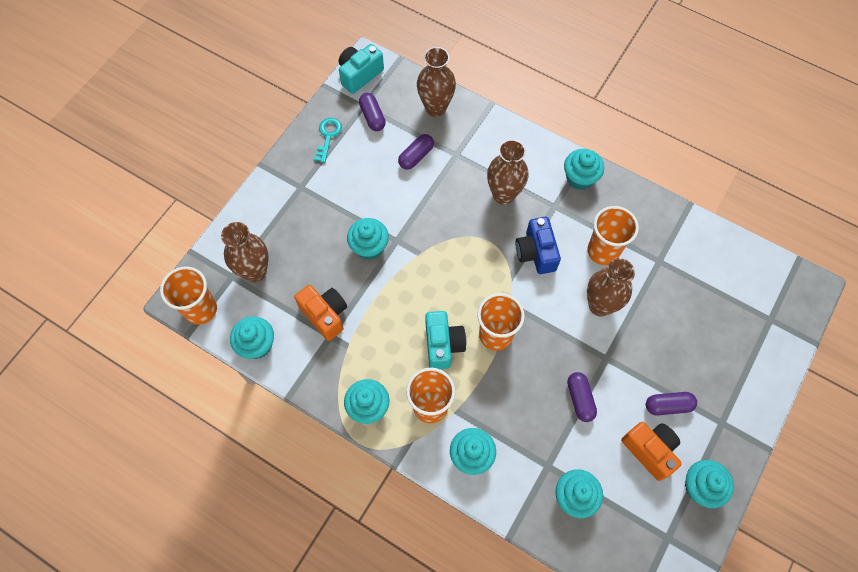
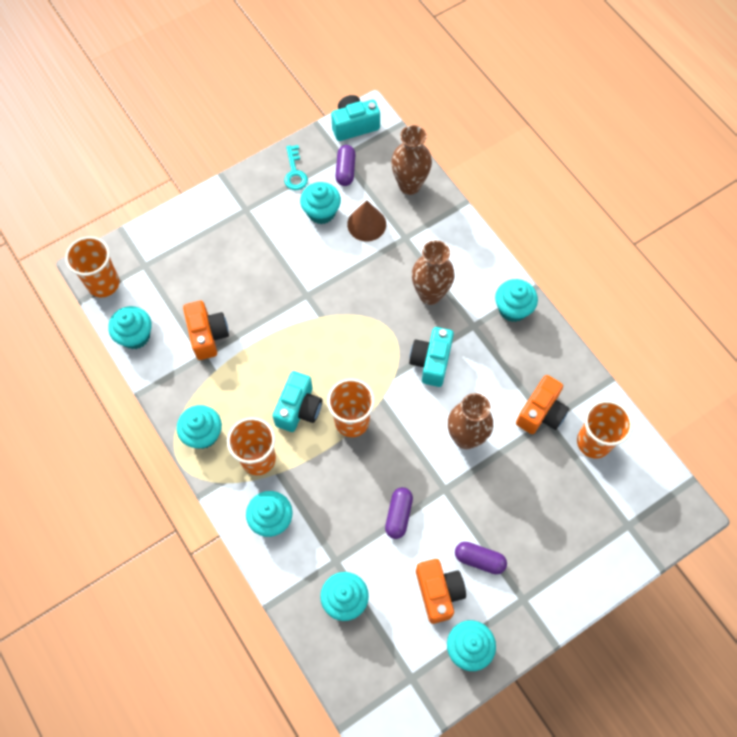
camera: 25 degrees right, 0 degrees up
(255, 272) = (167, 270): brown vase -> none
(328, 136) = (295, 172): turquoise key -> turquoise key turned 135 degrees clockwise
(369, 247) = (279, 290): turquoise cupcake -> turquoise cupcake (321, 212)
(416, 156) = (366, 224): purple capsule -> brown cone
(536, 252) = (431, 362): blue camera -> turquoise camera
(603, 251) = (497, 388): orange cup -> orange cup (593, 442)
(650, 256) = (541, 413): none -> orange camera

